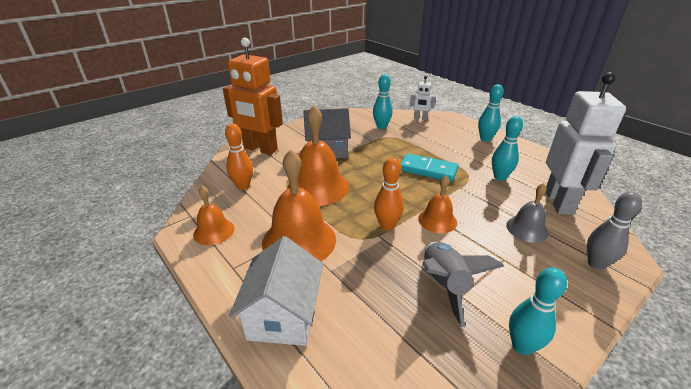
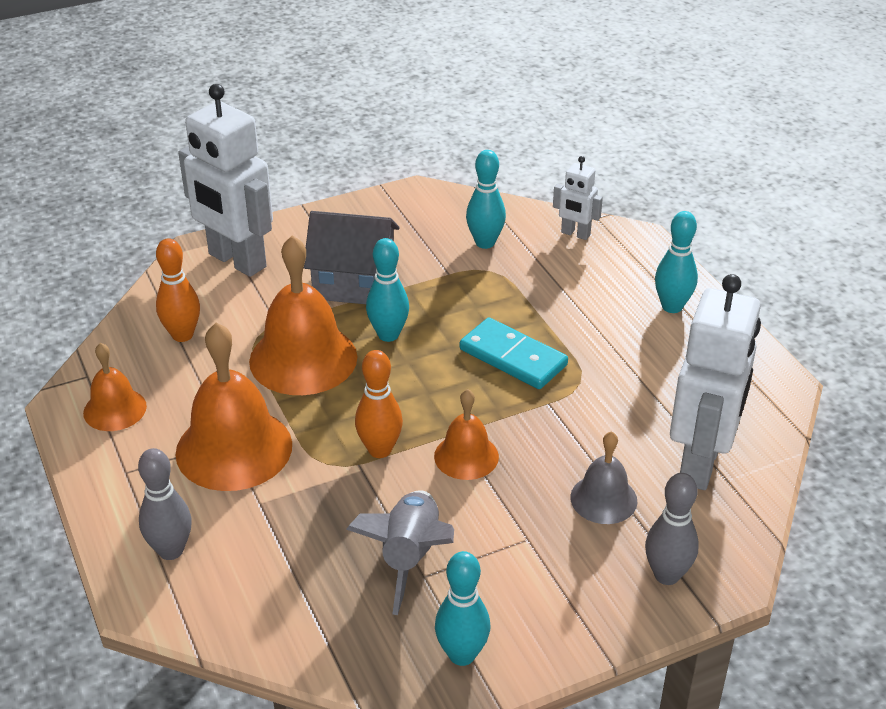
camera: 15 degrees right, 5 degrees up
(260, 149) = (236, 261): orange robot -> white robot
(283, 315) = (171, 550): white house -> grey bowling pin
(500, 177) = (634, 395): turquoise bowling pin -> turquoise bowling pin (388, 335)

